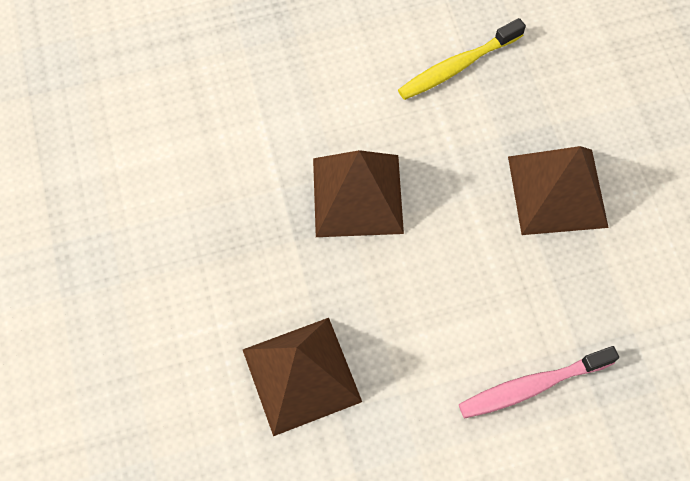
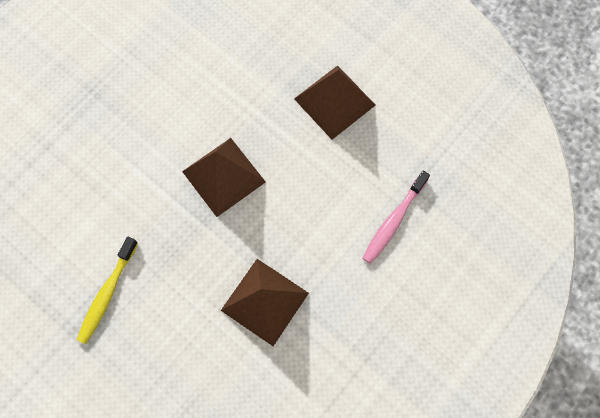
camera: 35 degrees left, 5 degrees up
(457, 66) = (228, 62): yellow toothbrush -> yellow toothbrush (107, 294)

